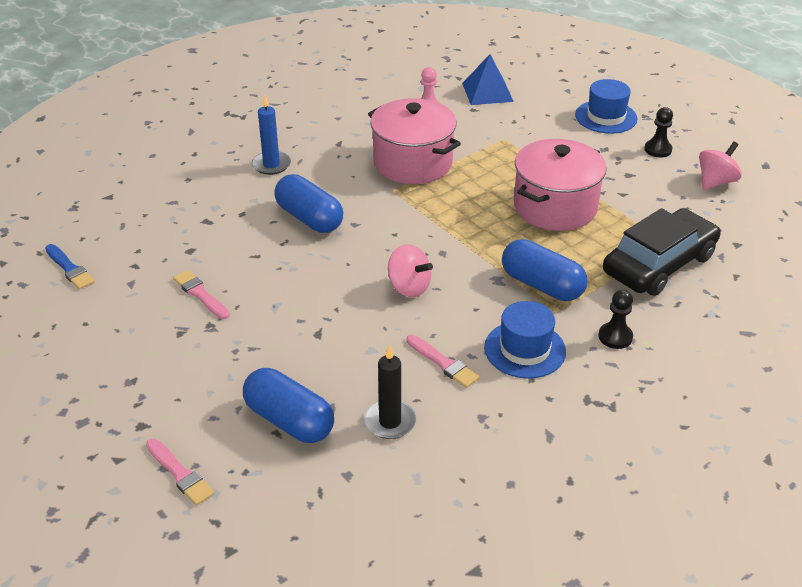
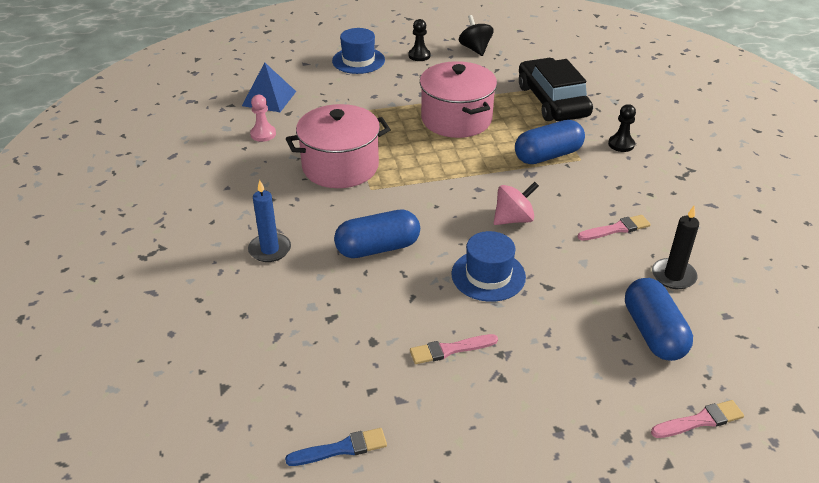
camera: 65 degrees left, 0 degrees up
(289, 421) = (653, 332): blue capsule -> blue capsule turned 75 degrees counterclockwise
(525, 349) = (617, 186): blue hat -> blue hat (488, 275)
(715, 182) = (475, 49): pink spinning top -> black spinning top

